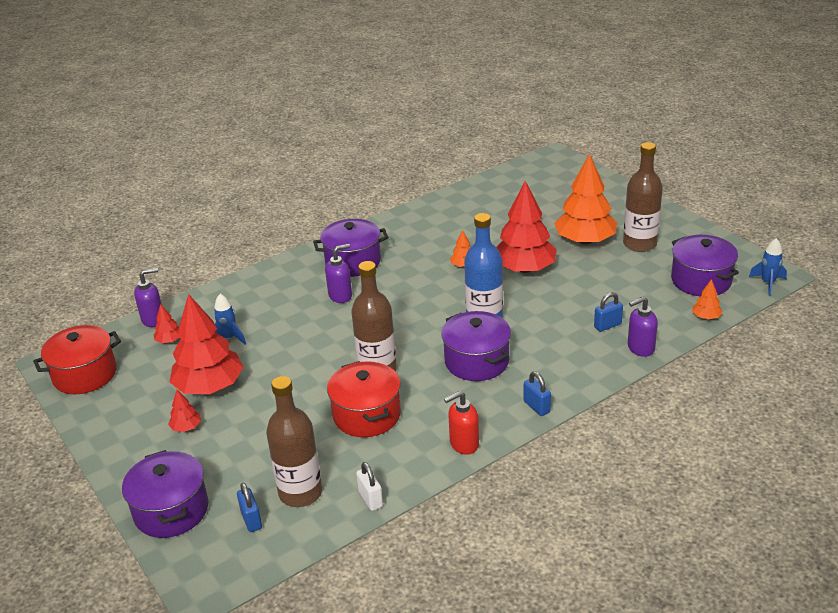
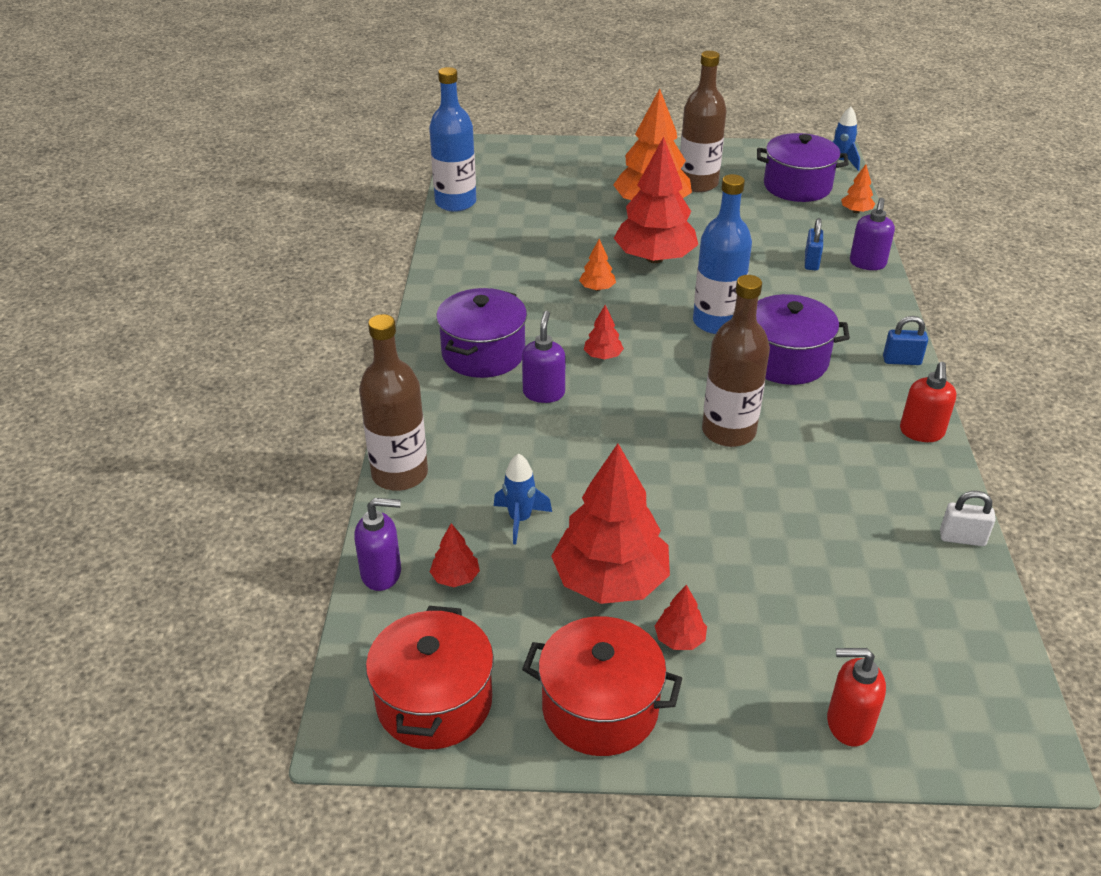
camera: 55 degrees left, 5 degrees up
(153, 319) = (382, 573): purple soap dispenser -> purple soap dispenser turned 75 degrees clockwise
(171, 510) = (848, 724): purple pot -> red soap dispenser
(251, 520) = (926, 653): blue padlock -> none
(300, 493) = (906, 589): brown bottle -> brown bottle (399, 474)
(367, 415) = (805, 475): red pot -> red pot (600, 708)
(398, 298) = (603, 356): none -> red tree
(487, 182) = (455, 202): none -> blue bottle

